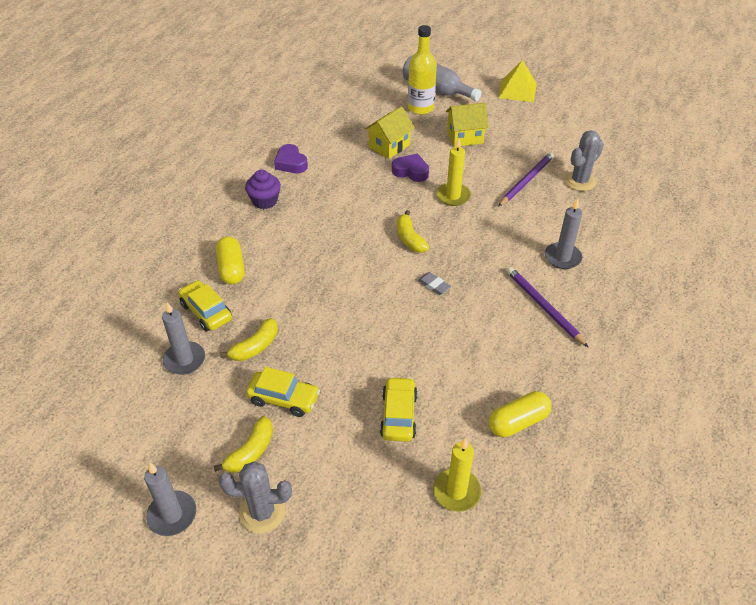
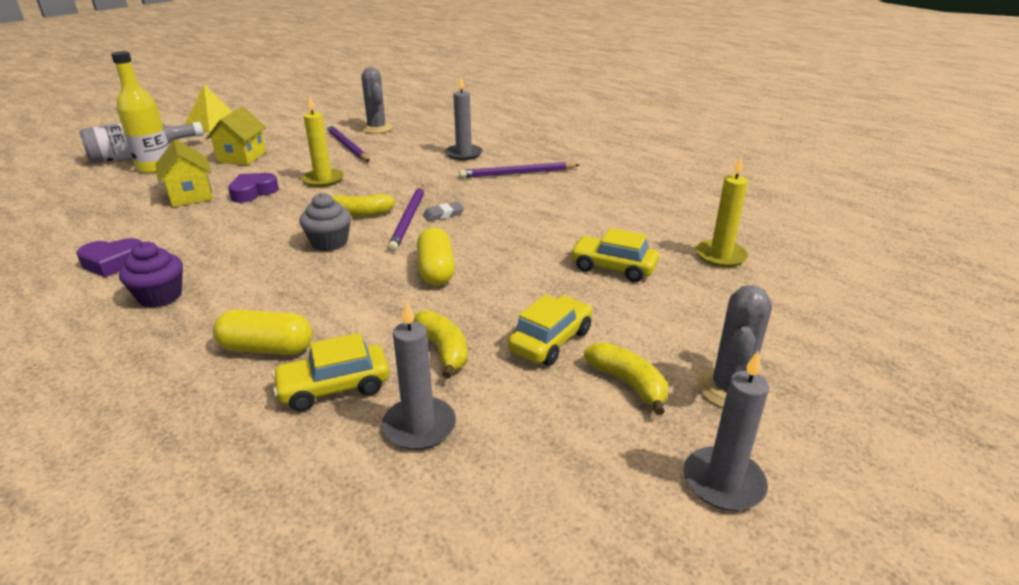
camera: 70 degrees left, 15 degrees down
(359, 242) = (329, 242): none -> grey cupcake
(414, 269) = (408, 220): none -> purple pencil
(518, 422) = (646, 212): yellow capsule -> yellow capsule (436, 270)

